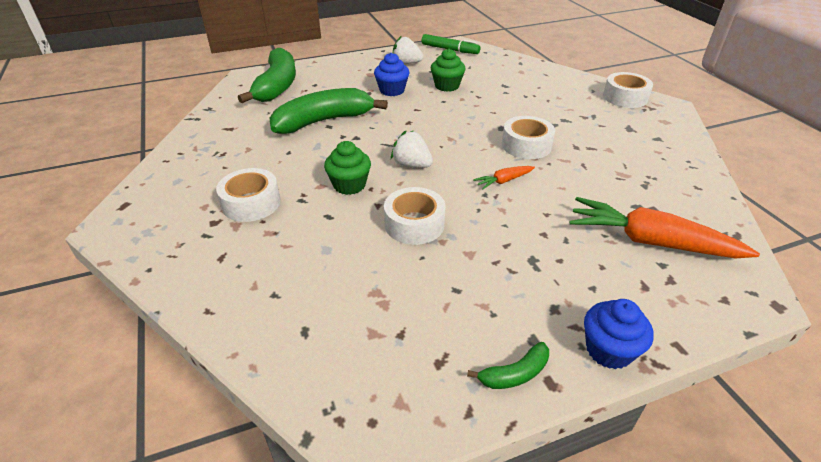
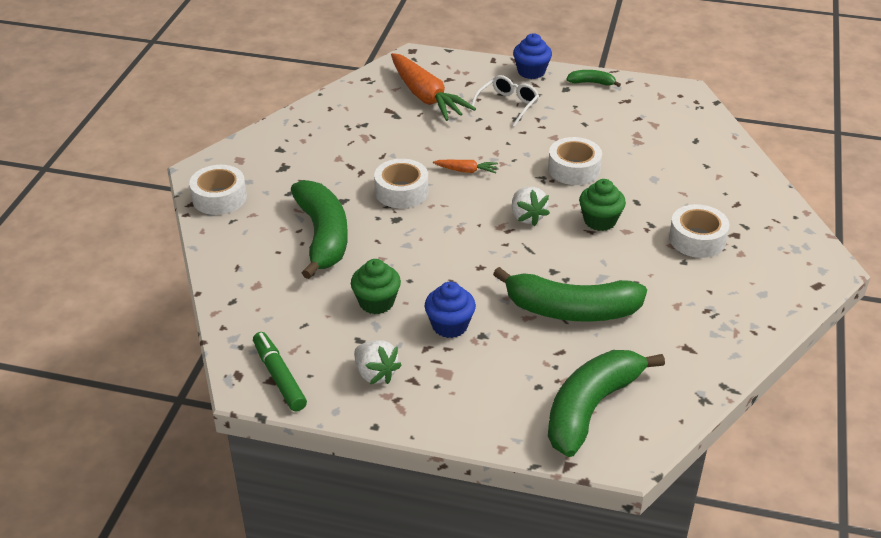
camera: 145 degrees left, 0 degrees up
(528, 102) = (323, 236): none -> green banana
(563, 273) = (507, 105): none -> white glasses

